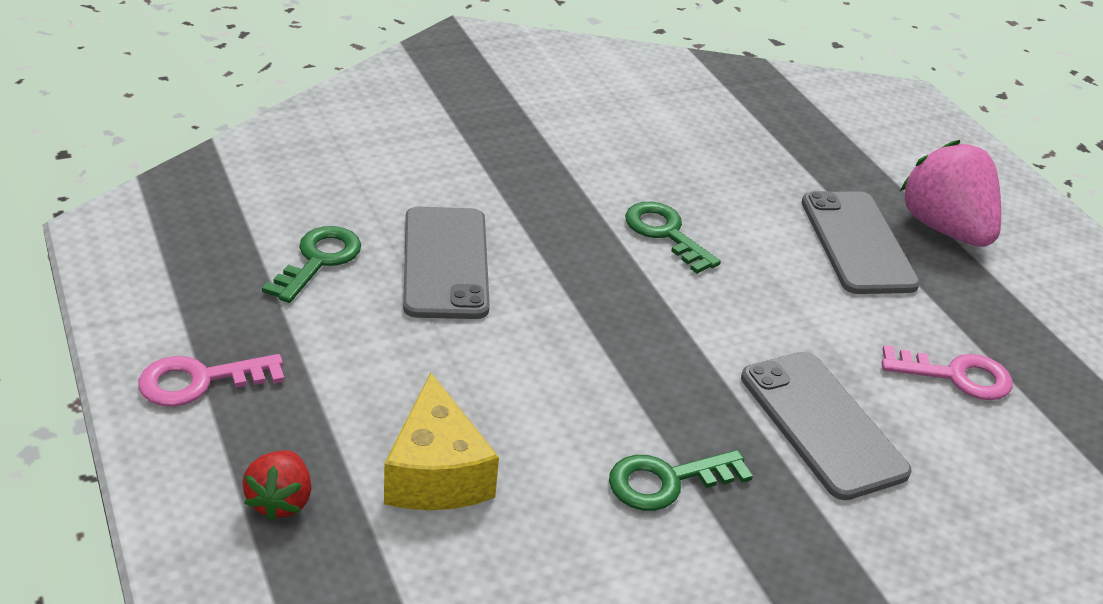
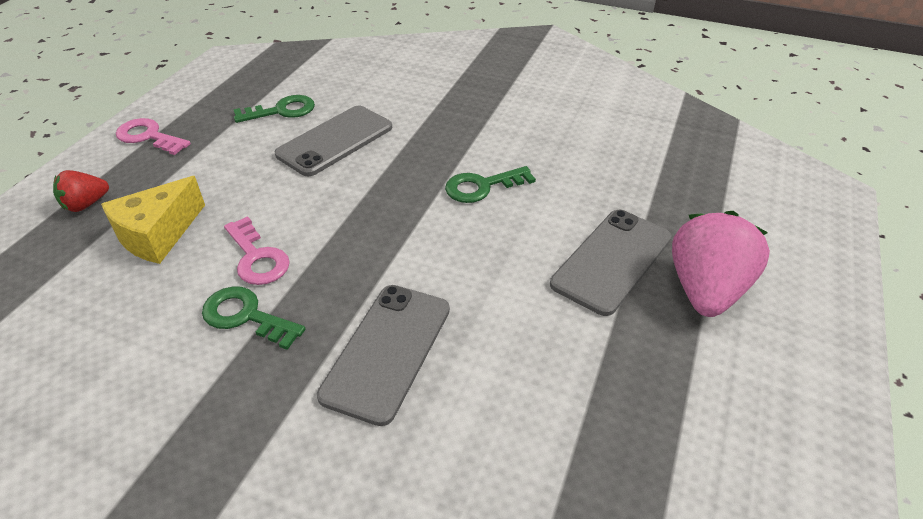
camera: 50 degrees right, 5 degrees up
(665, 233) = (482, 186): green key -> green key turned 120 degrees counterclockwise
(956, 376) = (538, 389): pink key -> pink key (257, 257)

